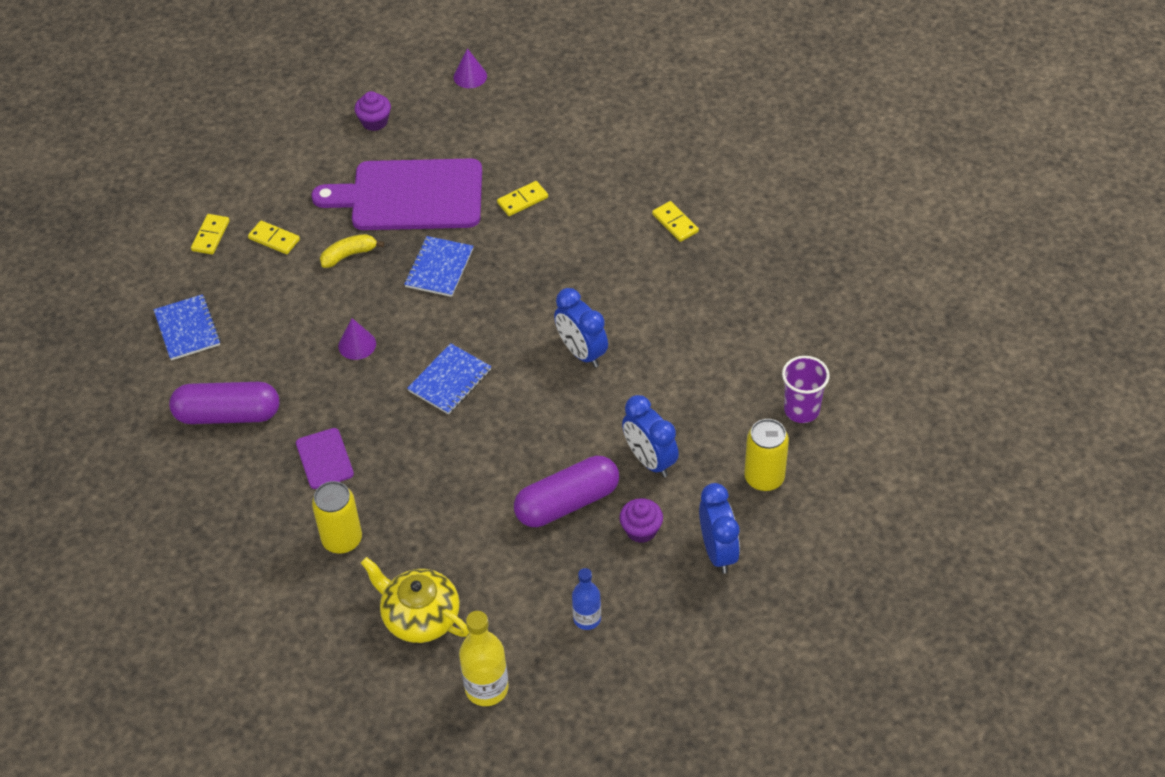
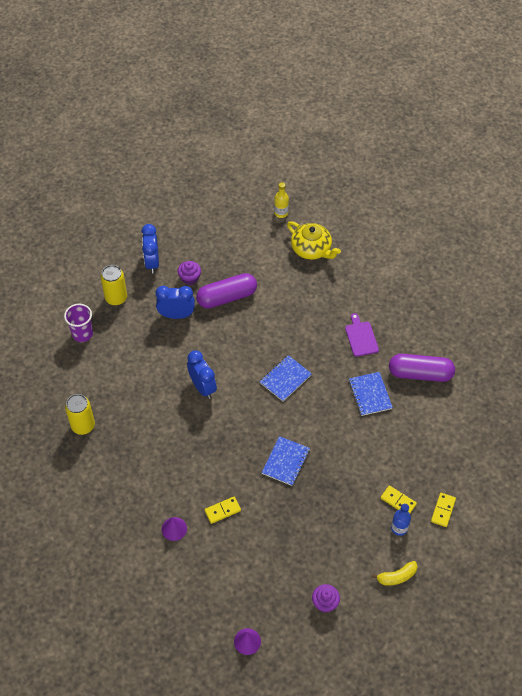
camera: 175 degrees left, 5 degrees up
(187, 329) = (451, 437): blue notebook -> blue notebook (370, 394)
(342, 539) = (351, 292): yellow can -> yellow can (83, 425)
(349, 255) = (346, 480): yellow banana -> yellow banana (396, 576)
(357, 344) = (341, 411): purple cone -> purple cone (174, 528)
(410, 196) = (302, 526): purple cutting board -> none
(486, 688) = (281, 213): yellow bottle -> yellow bottle, size x0.65
(587, 619) = (226, 238): blue bottle -> blue bottle (399, 528)
(650, 460) = (176, 315): blue clock -> blue clock turned 60 degrees counterclockwise
(675, 223) = (122, 476): yellow domino -> none

